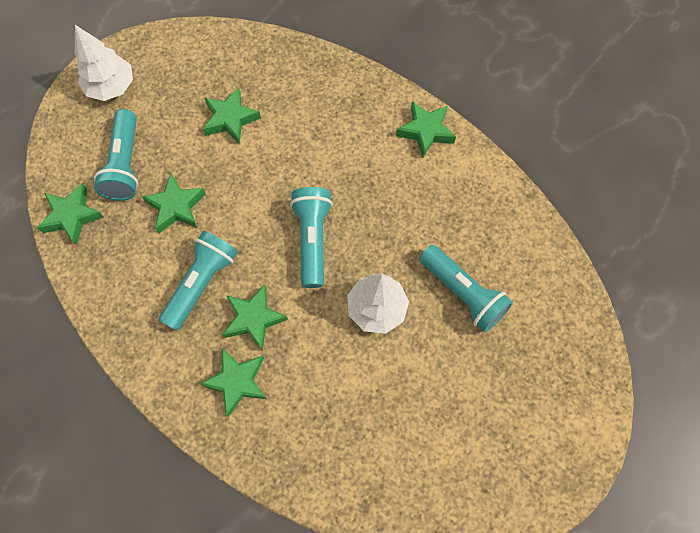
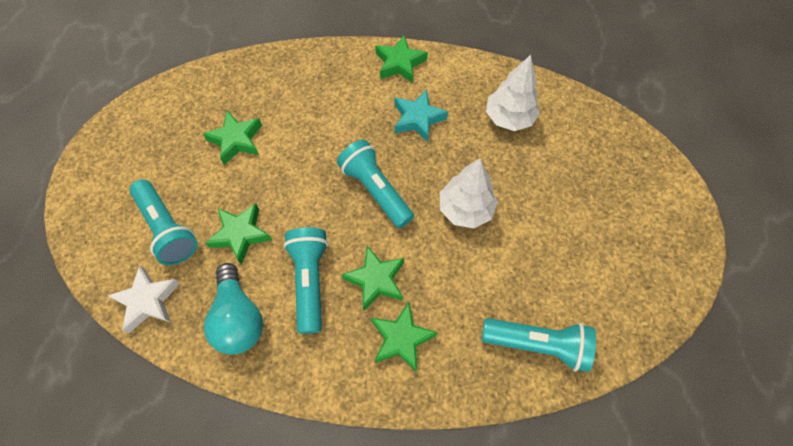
camera: 35 degrees left, 5 degrees down
(72, 216) = (148, 301): green star -> white star
(111, 87) = (107, 174): white tree -> white tree (509, 118)
(127, 276) = (238, 318): none -> turquoise light bulb
(400, 196) = (418, 119): none -> turquoise star
(463, 293) = (518, 158): turquoise flashlight -> turquoise flashlight (537, 344)

